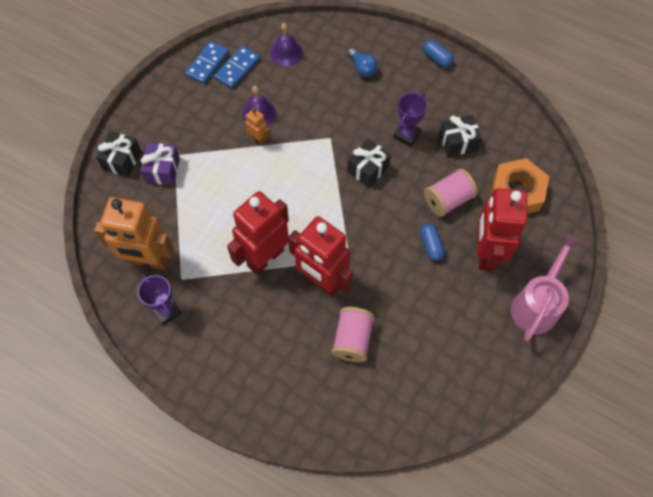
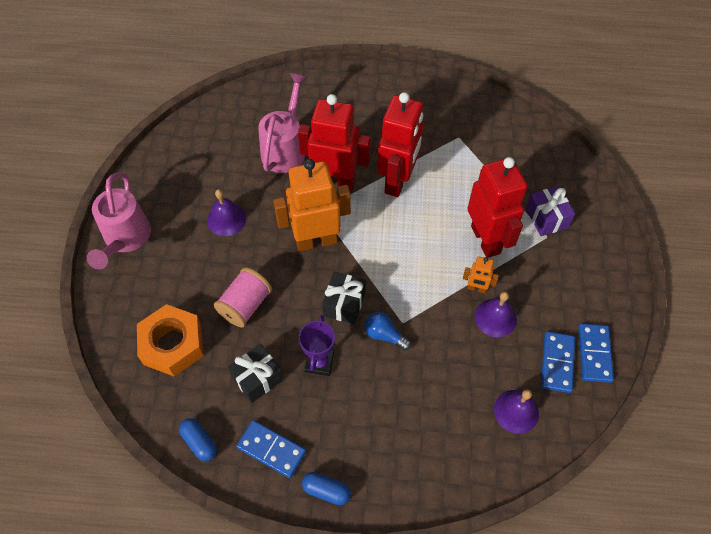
camera: 155 degrees right, 5 degrees down
(122, 160) = (592, 211): black gift -> none
(149, 260) = (496, 140): orange robot -> orange robot (316, 241)
(166, 310) = (453, 111): purple trophy -> none
(352, 339) = (285, 148): pink spool -> pink watering can
(362, 68) = (413, 431): blue light bulb -> blue light bulb (384, 335)
(431, 245) = (246, 252): blue capsule -> blue capsule (199, 442)
(437, 285) = (226, 219): none -> purple bell
(464, 94) = (271, 449): none -> blue domino
(486, 253) = (188, 267): red robot -> red robot (486, 239)

